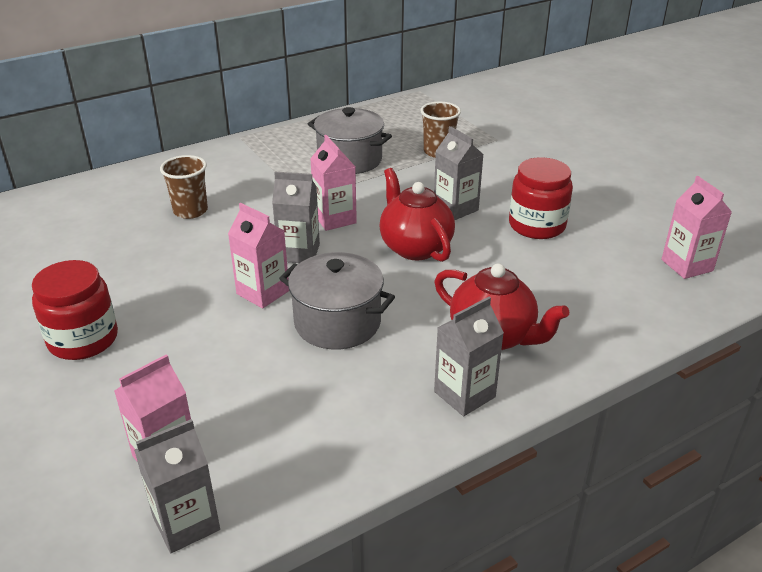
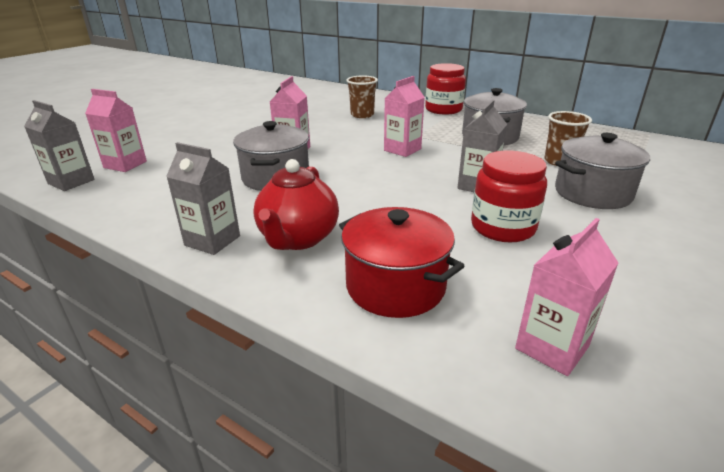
camera: 65 degrees right, 5 degrees down
(83, 339) = (219, 125): red jar -> red jar (443, 109)
(299, 253) = (347, 149): grey carton -> none
(415, 247) = (397, 182): red teapot -> none
(507, 165) = (592, 193): none -> grey pot
(596, 304) = (395, 286): none -> red pot

